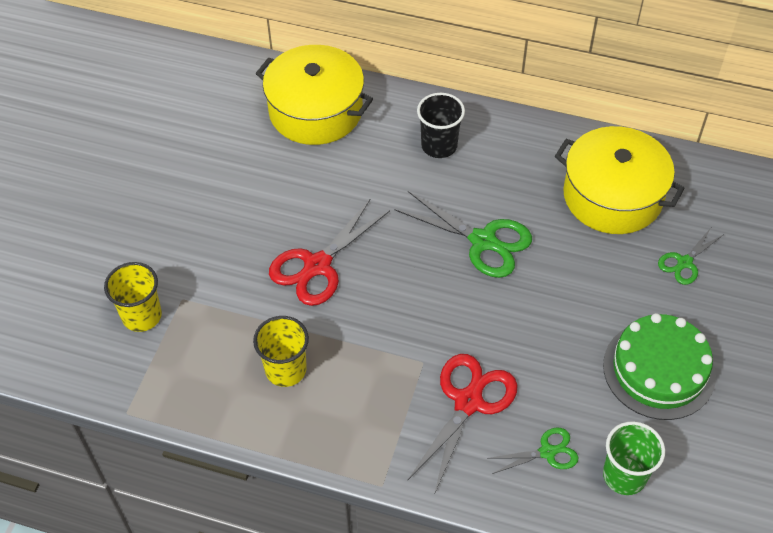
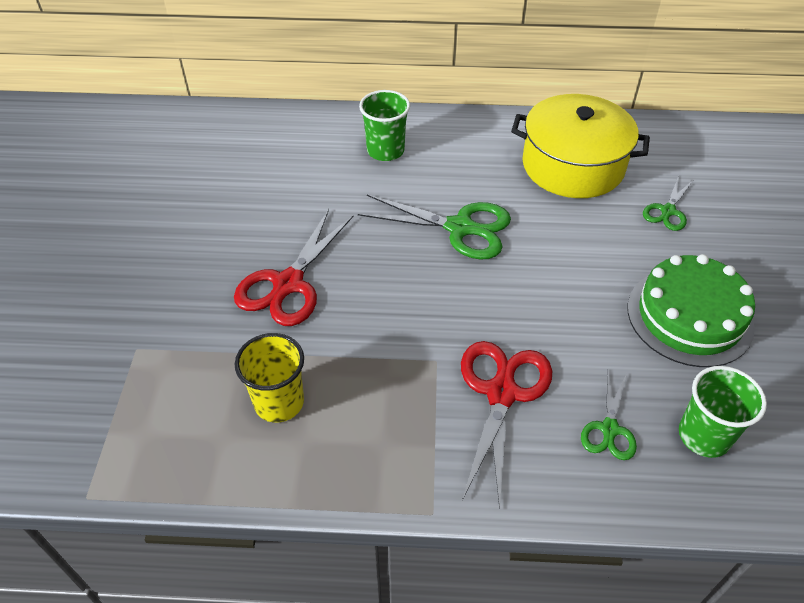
camera: 15 degrees left, 5 degrees down
(142, 316) = (89, 377): yellow cup -> none
(315, 111) = (249, 140): yellow pot -> none
(439, 146) = (385, 150): black cup -> green cup
(547, 452) = (609, 429): green scissors -> green scissors turned 135 degrees clockwise

